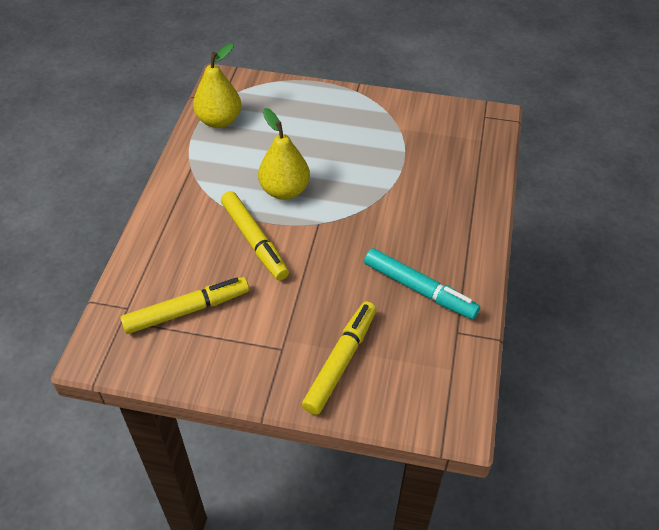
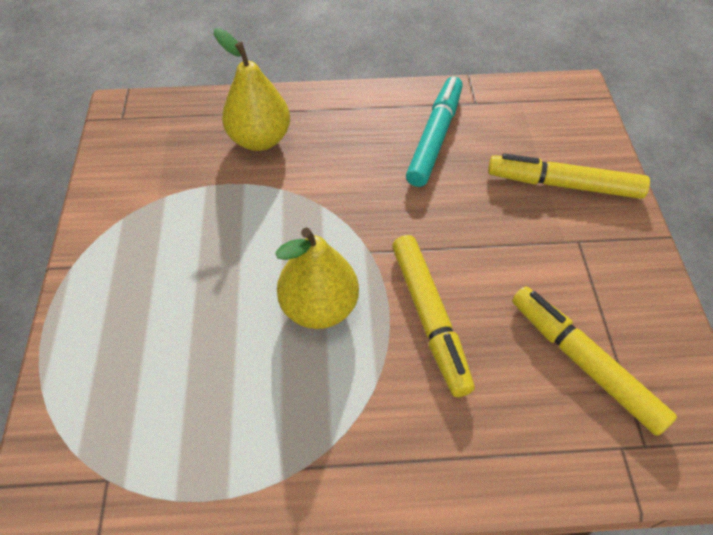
camera: 105 degrees left, 5 degrees up
(219, 120) = (168, 461): yellow pear -> yellow pear (260, 139)
(254, 241) = (429, 318): yellow marker -> yellow marker turned 120 degrees clockwise

